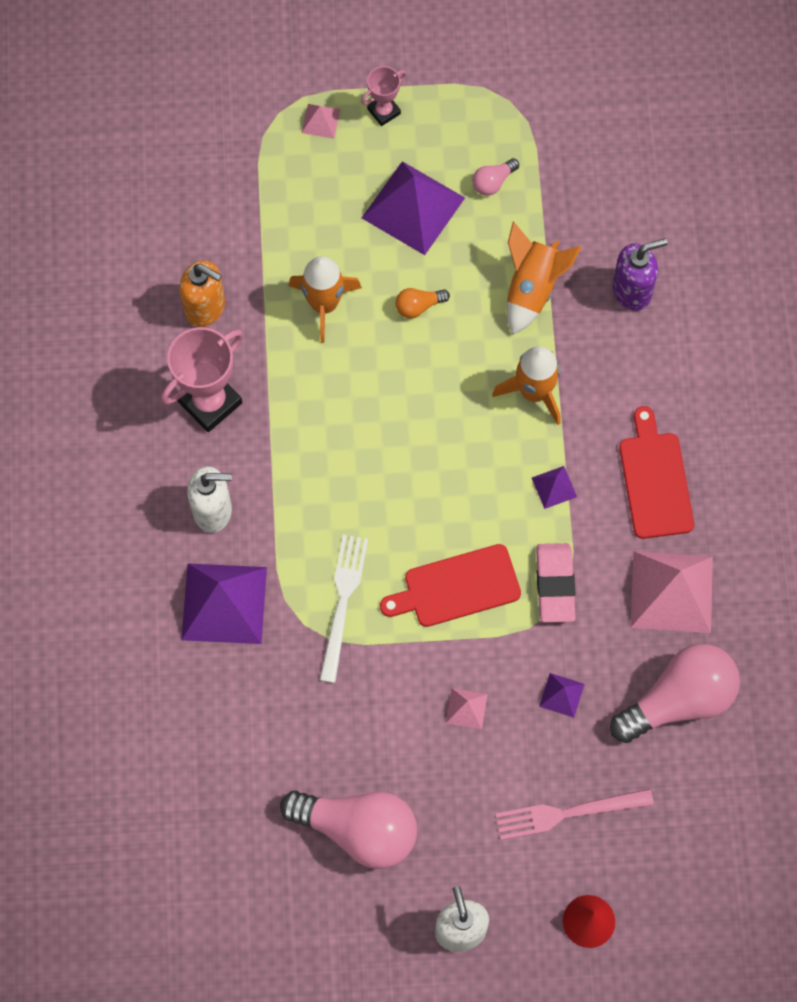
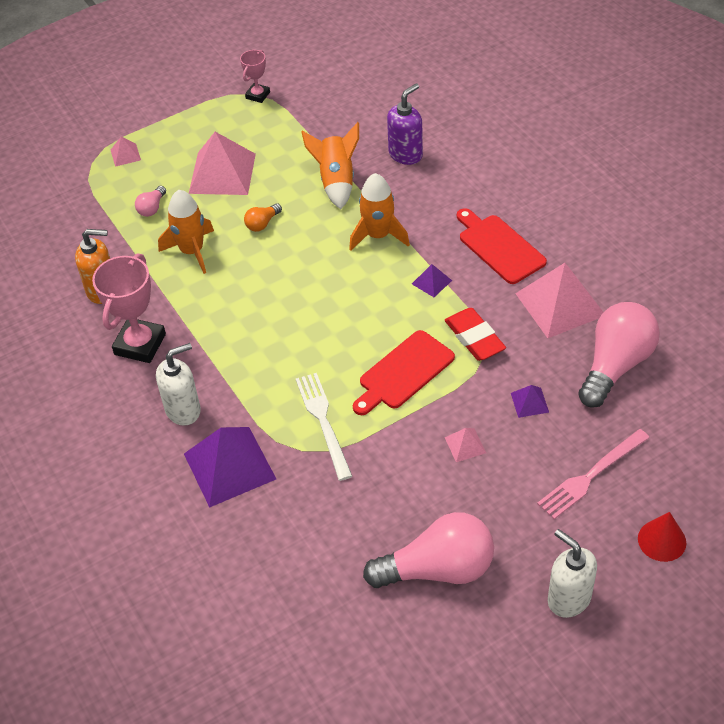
camera: 25 degrees left, 20 degrees down
(384, 111) = (167, 132): pink trophy -> pink trophy (258, 95)
(413, 207) = (222, 173): purple pyramid -> pink pyramid
(493, 182) = (269, 138): pink light bulb -> pink light bulb (152, 208)
(555, 584) = (474, 338): pink eraser -> red eraser

